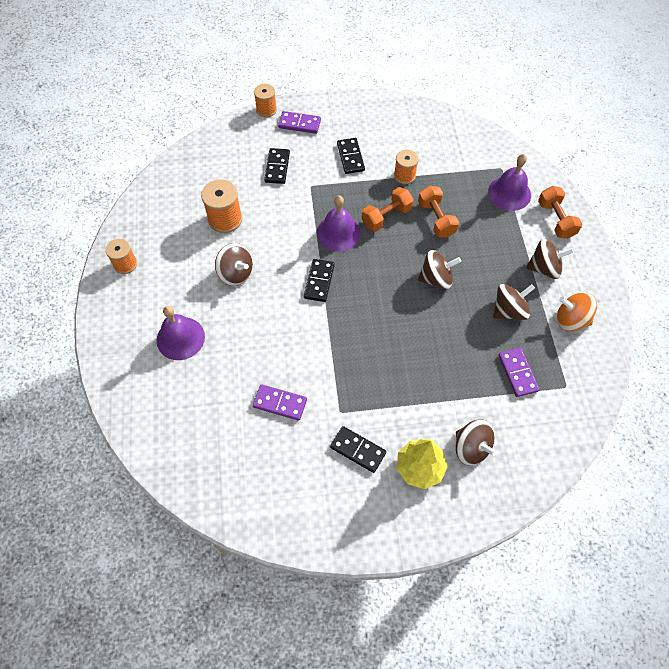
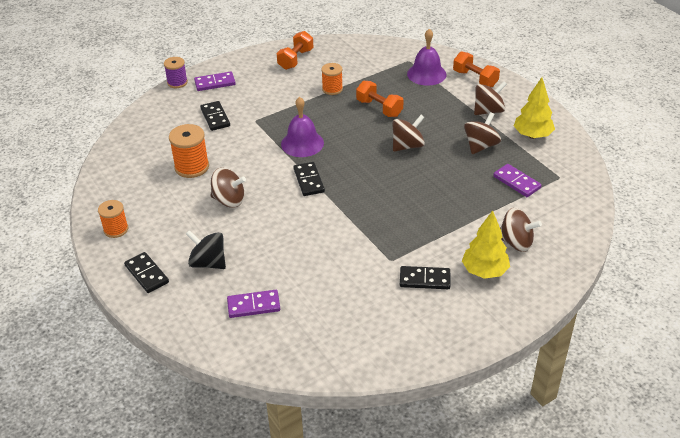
camera: 25 degrees left, 20 degrees down
(180, 338) = (208, 263): purple bell -> black spinning top
(266, 110) = (177, 82): orange spool -> purple spool
(280, 403) = (333, 274): purple domino -> purple domino (253, 306)
(350, 157) = (277, 91): black domino -> black domino (147, 274)
(386, 217) = (336, 120): orange dumbbell -> orange dumbbell (295, 59)
(571, 320) = (532, 135): orange spinning top -> yellow tree

